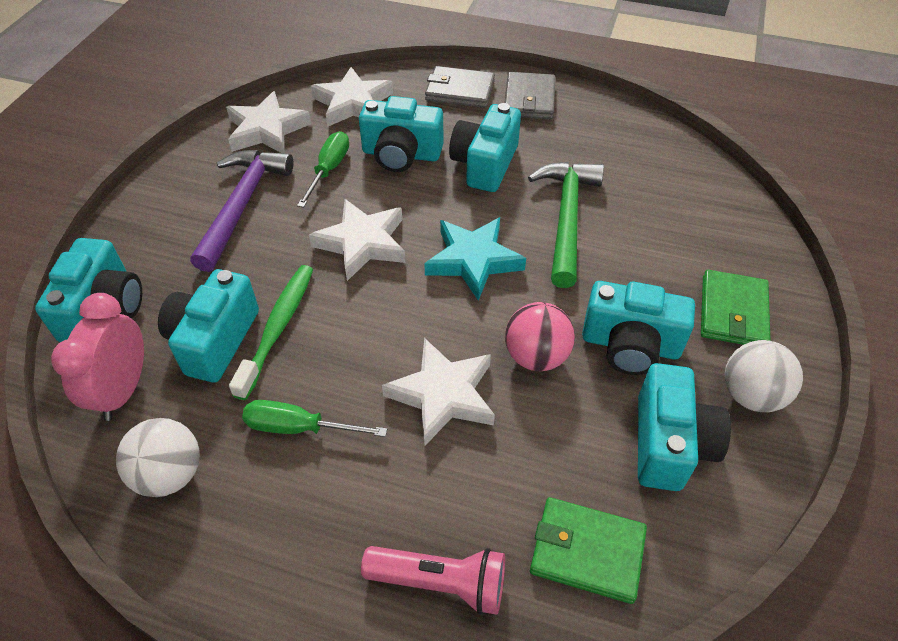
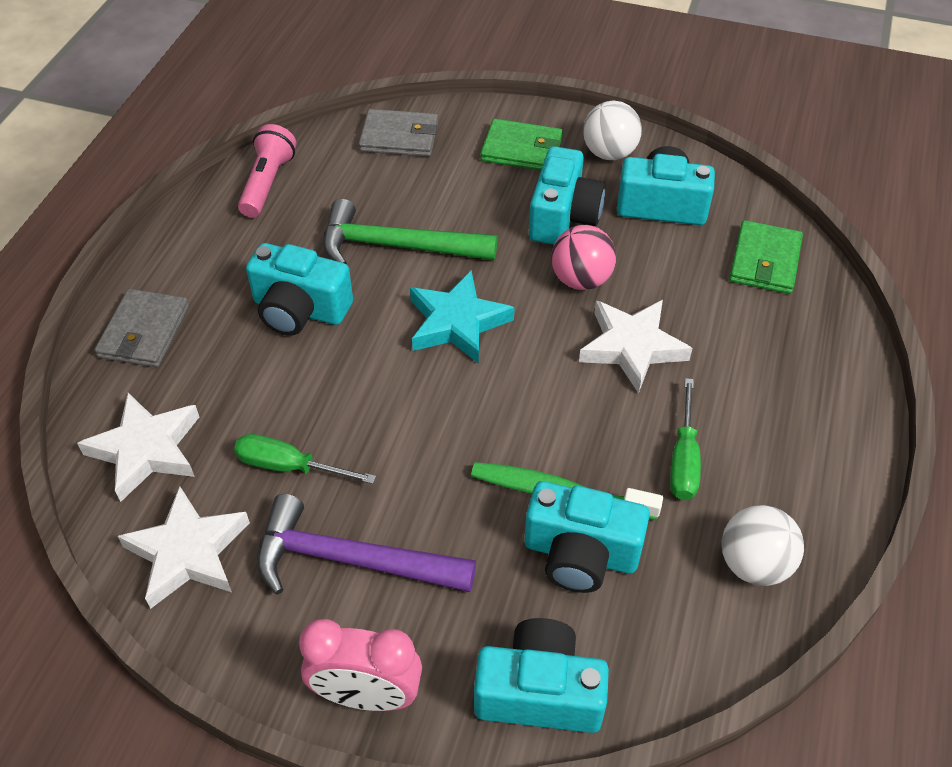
camera: 90 degrees left, 0 degrees up
(123, 390) = (659, 636): pink clock -> pink clock (366, 696)
(362, 243) = (428, 422): white star -> none
(401, 154) = (269, 390): turquoise camera -> none
(440, 582) = (810, 348): pink flashlight -> pink flashlight (267, 183)
(529, 99) = (180, 265): grey wallet -> grey wallet (399, 137)

